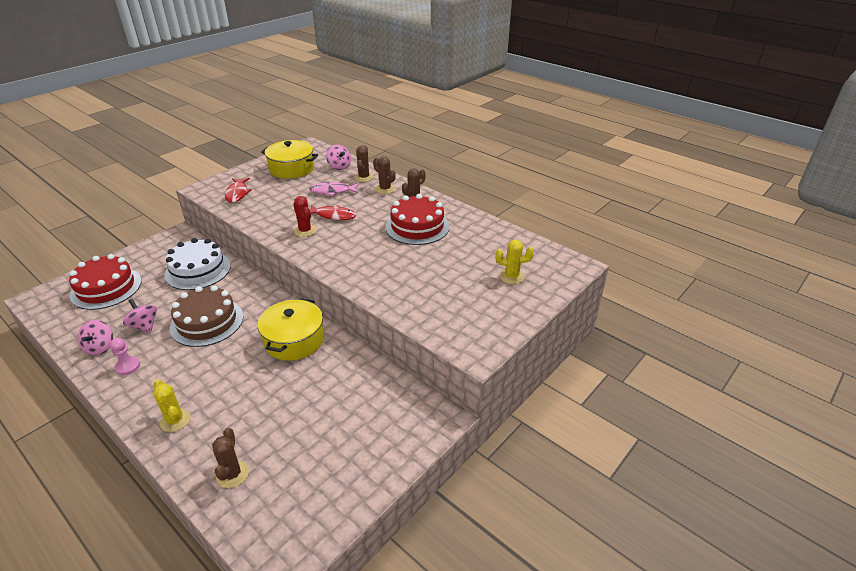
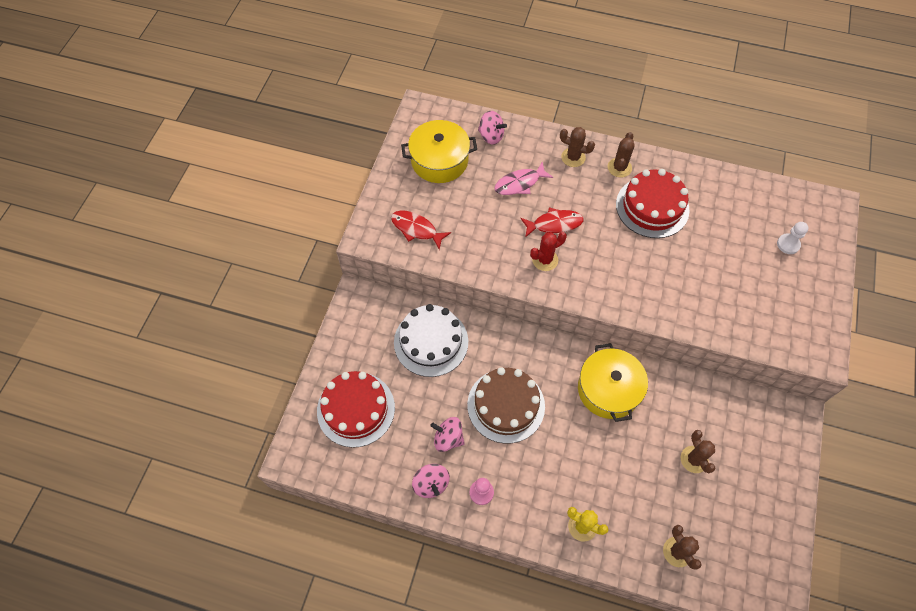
camera: 25 degrees left, 25 degrees up
(237, 193) = (416, 229): red fish -> red fish turned 150 degrees clockwise
(305, 231) = (545, 260): red cactus -> red cactus turned 60 degrees counterclockwise
(364, 177) = (534, 145): brown cactus -> brown cactus (694, 459)
(511, 276) = (788, 244): yellow cactus -> white pawn

